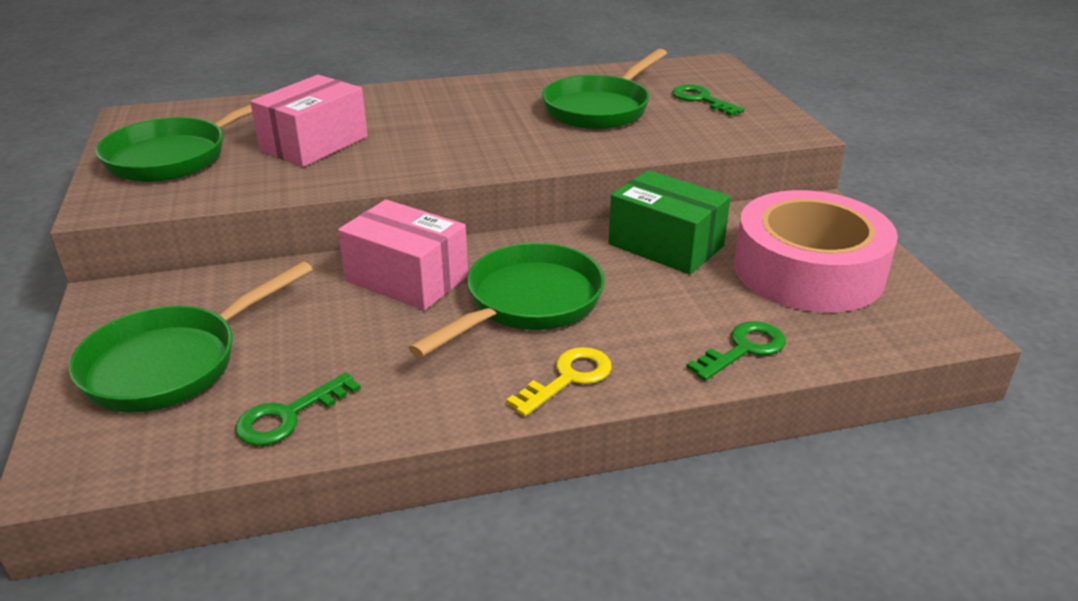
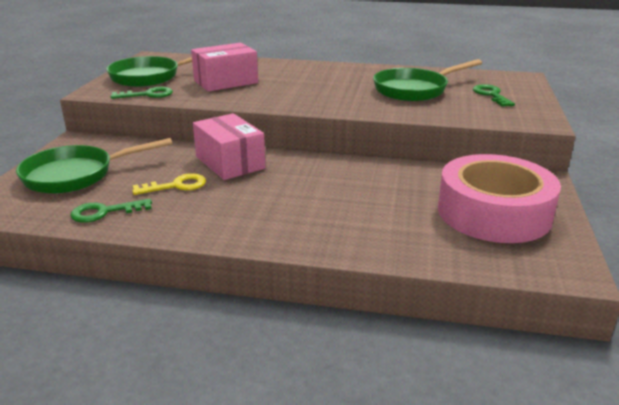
camera: 25 degrees right, 5 degrees down
(527, 303) = (285, 189): green pan -> none
(568, 378) = (270, 233): yellow key -> yellow key (176, 186)
(666, 245) = (405, 178): green box -> none
(743, 349) = (399, 246): green key -> green key (147, 95)

